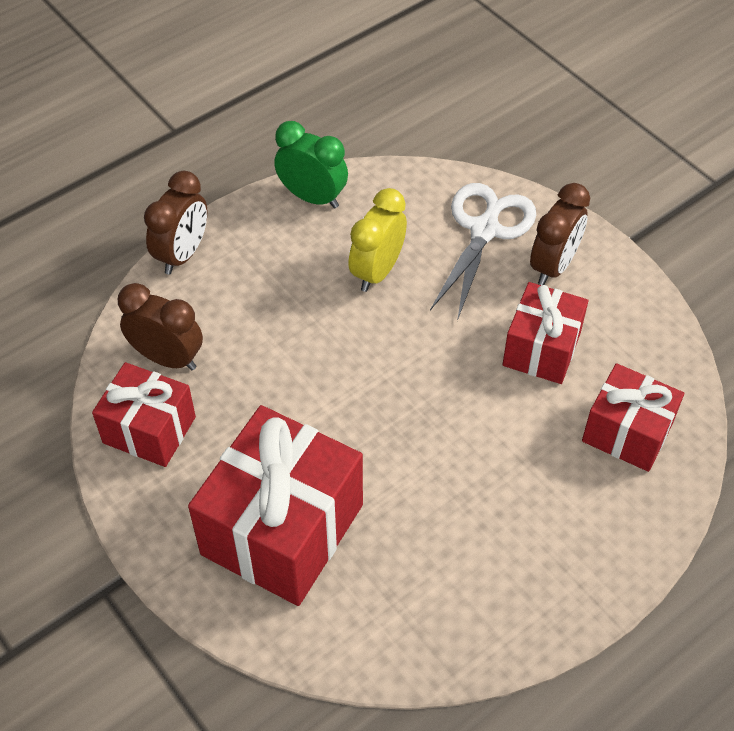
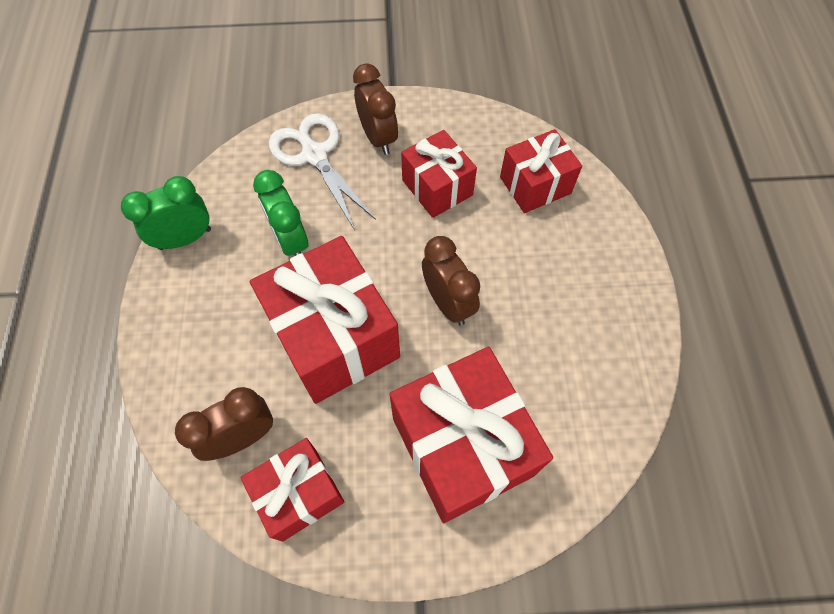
camera: 55 degrees left, 10 degrees up
(183, 254) = (151, 363): brown clock -> brown clock (448, 303)
(308, 365) = (334, 338): none -> red gift
(377, 271) = (290, 240): yellow clock -> green clock

